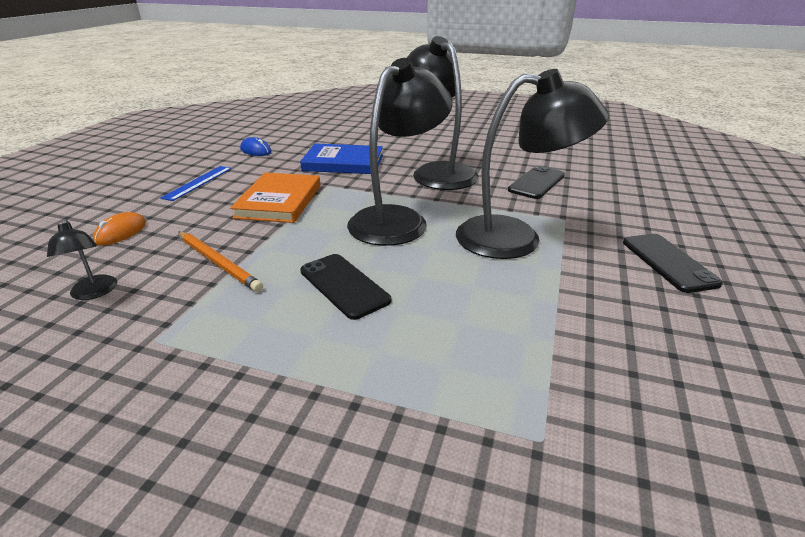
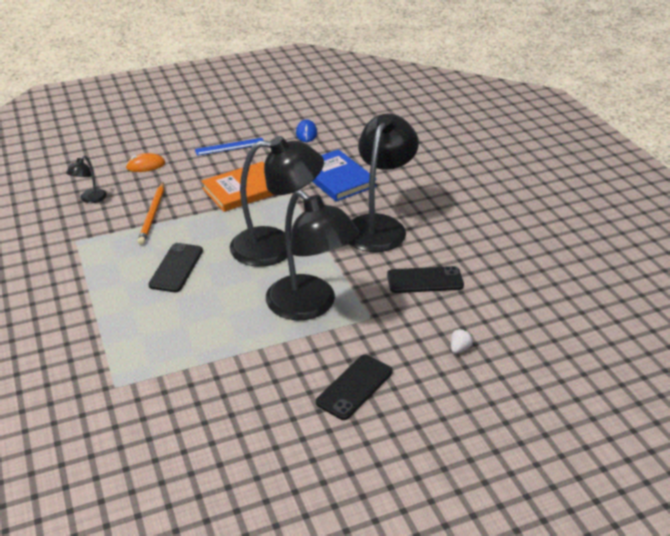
camera: 50 degrees right, 5 degrees up
(643, 202) = (459, 348): none -> white strawberry

